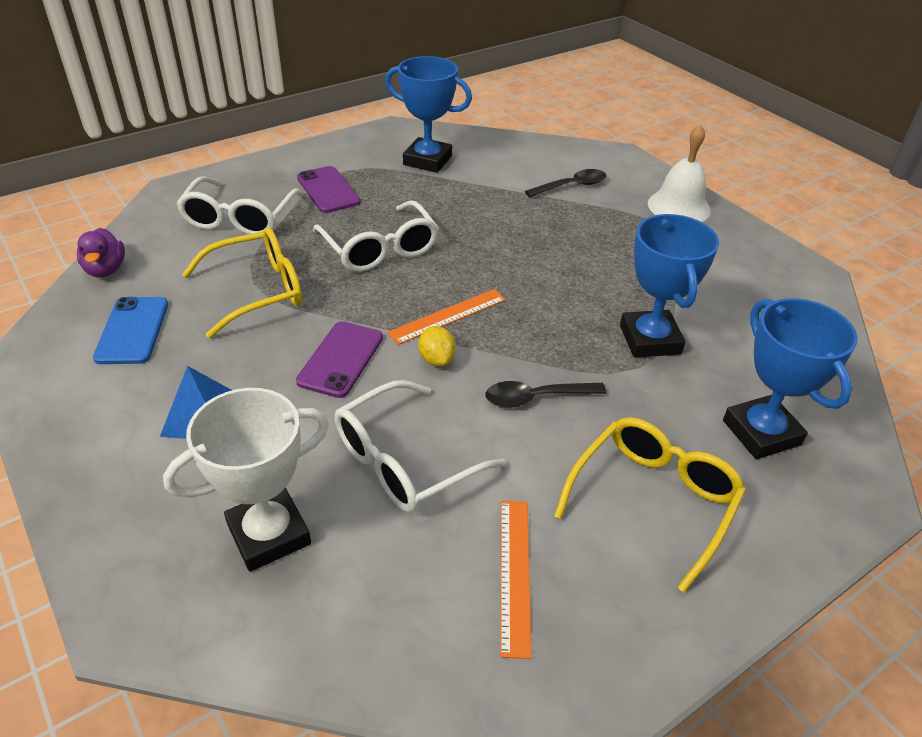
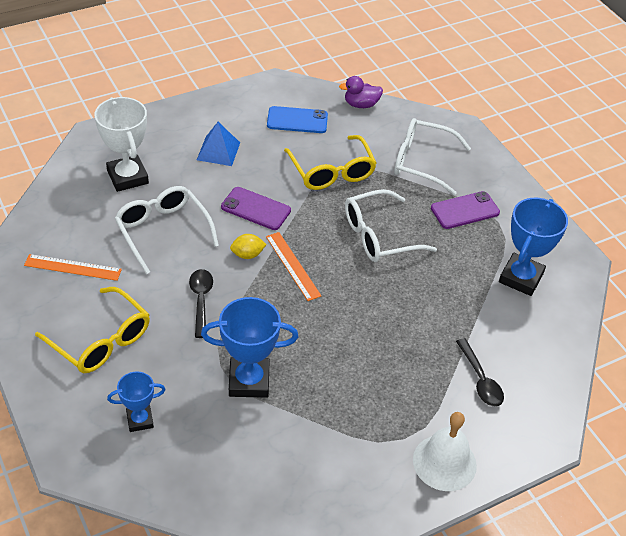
camera: 95 degrees right, 5 degrees up
(761, 432) = (140, 420): blue trophy -> blue trophy, size x0.59

